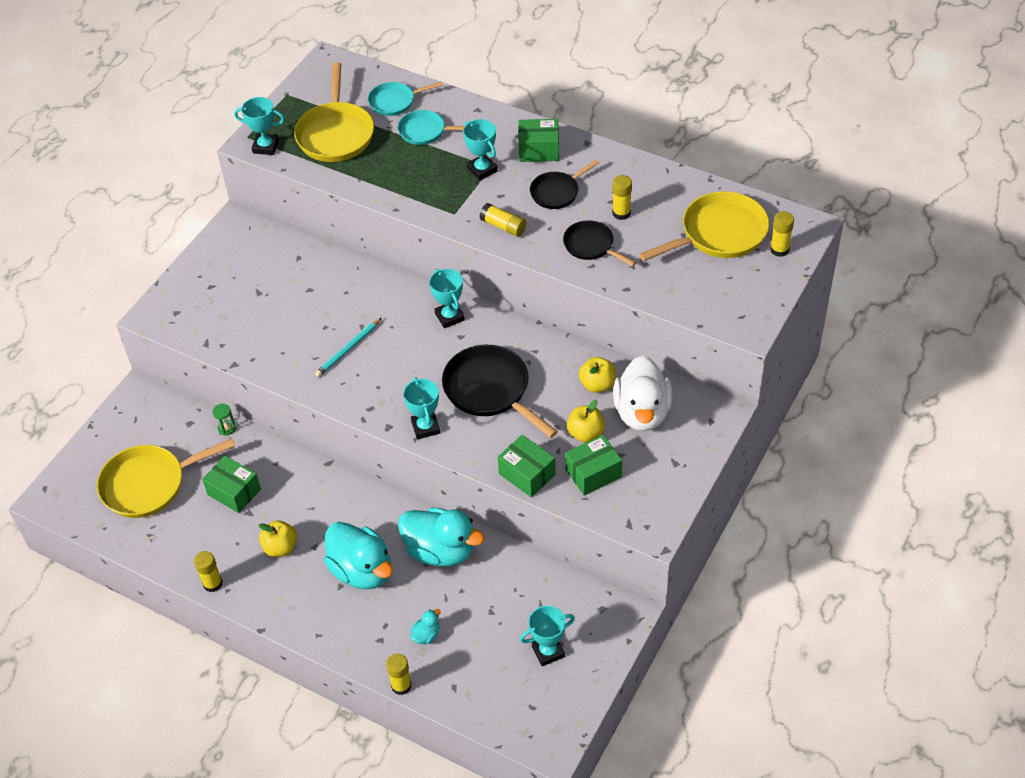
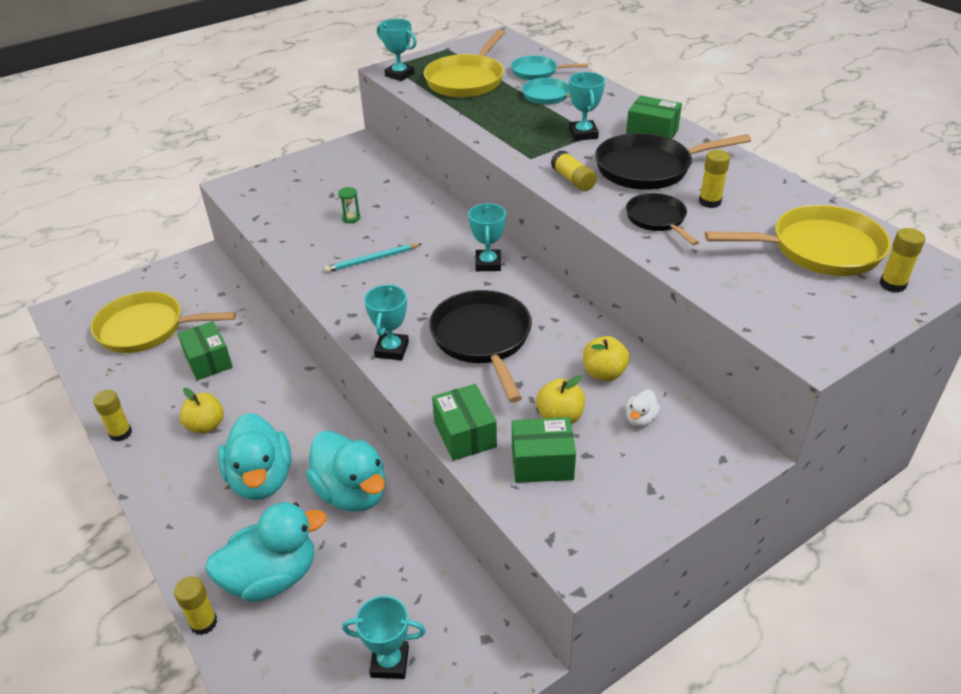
camera: 25 degrees right, 10 degrees down
(226, 428) = (247, 308): green hourglass -> green hourglass (351, 218)
(426, 635) = (272, 577): turquoise duck -> turquoise duck, size x2.36
(557, 192) = (649, 168): black pan -> black pan, size x1.70
(642, 412) = (640, 419): white duck -> white duck, size x0.42

